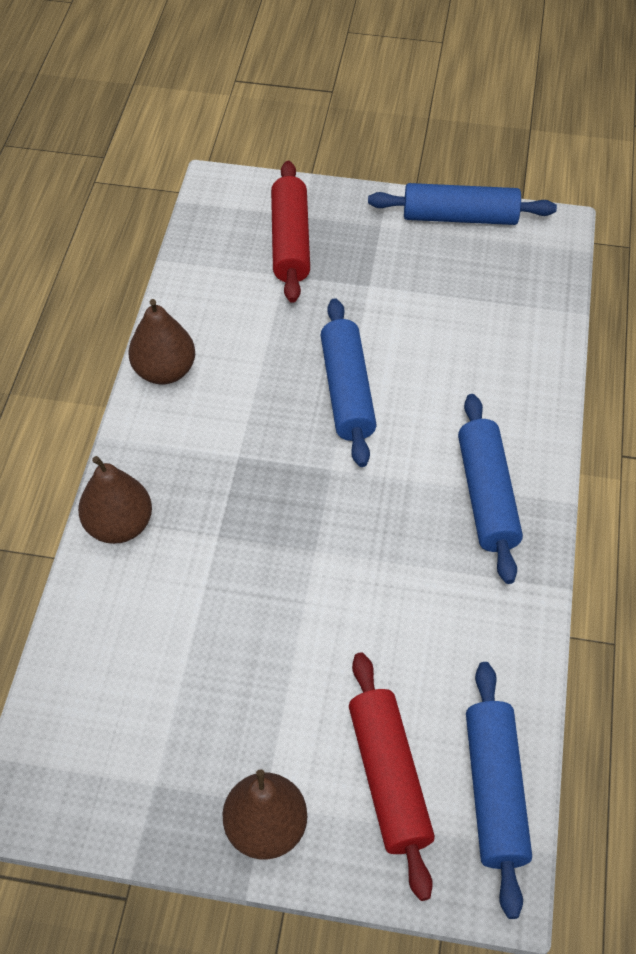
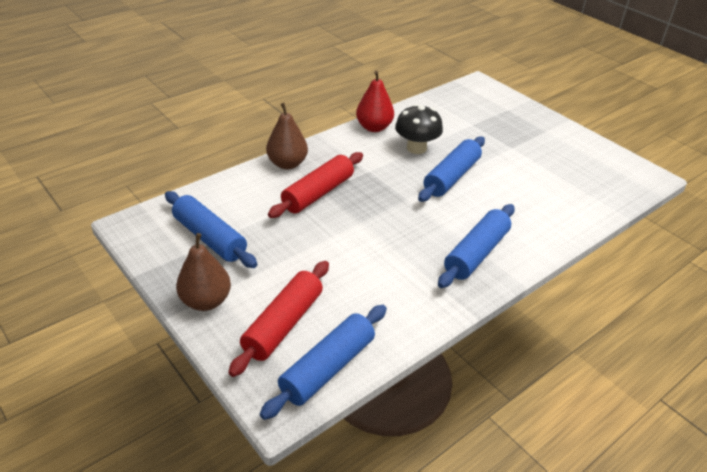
camera: 40 degrees right, 15 degrees down
(164, 371) = (374, 127): brown pear -> red pear
(257, 370) = (416, 148): none -> black mushroom
(290, 241) = (490, 115): red rolling pin -> red rolling pin (318, 193)
(460, 217) = (595, 147): blue rolling pin -> blue rolling pin (210, 238)

